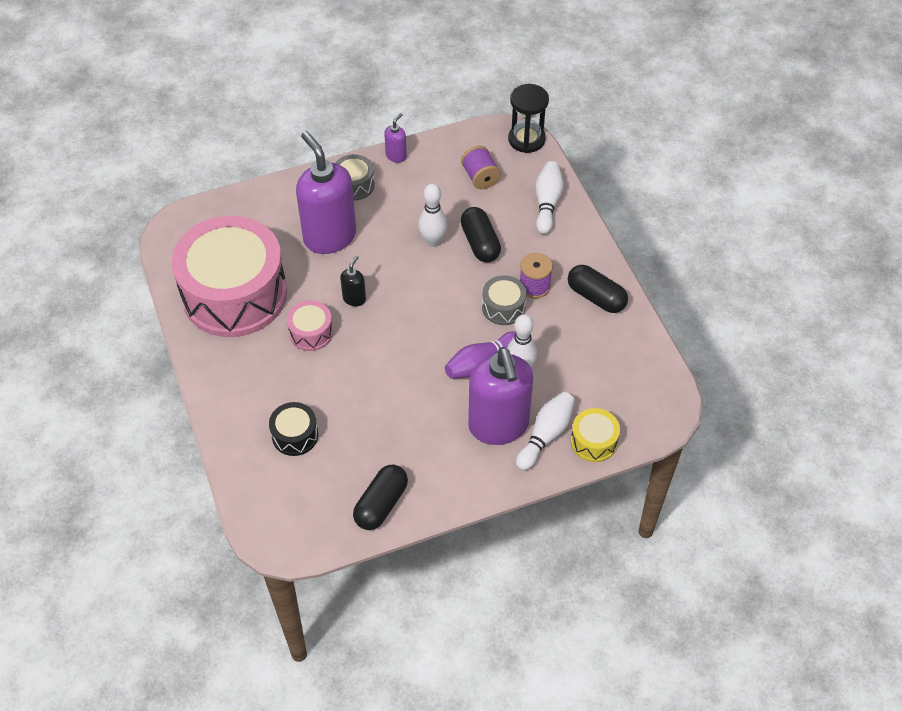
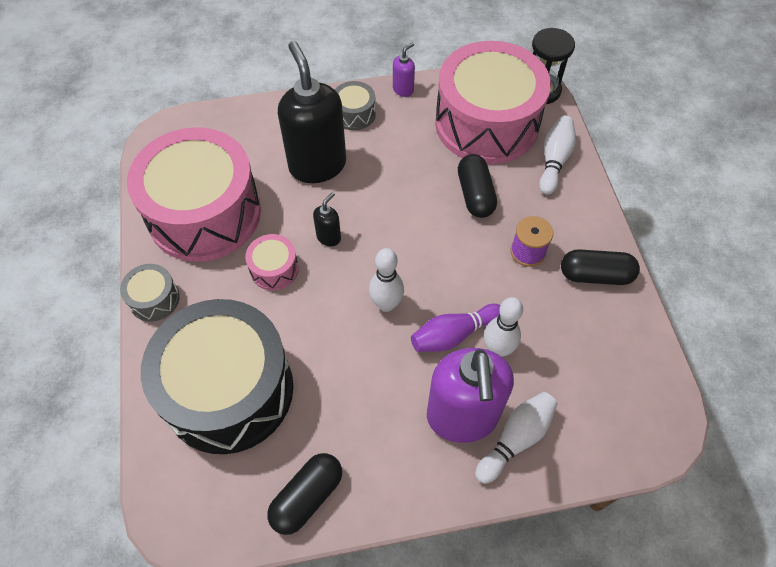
camera: 10 degrees right, 5 degrees up
(295, 435) = (228, 390): black drum -> black drum, size x2.43
(329, 237) = (317, 165): purple soap dispenser -> black soap dispenser
(433, 241) = (425, 185): white bowling pin -> white bowling pin (386, 304)
(480, 177) = (486, 123): purple spool -> pink drum
(503, 307) = (489, 271): grey drum -> grey drum (154, 299)
(593, 441) = (572, 457): yellow drum -> none
(596, 297) = (595, 275): black capsule -> black capsule turned 45 degrees counterclockwise

